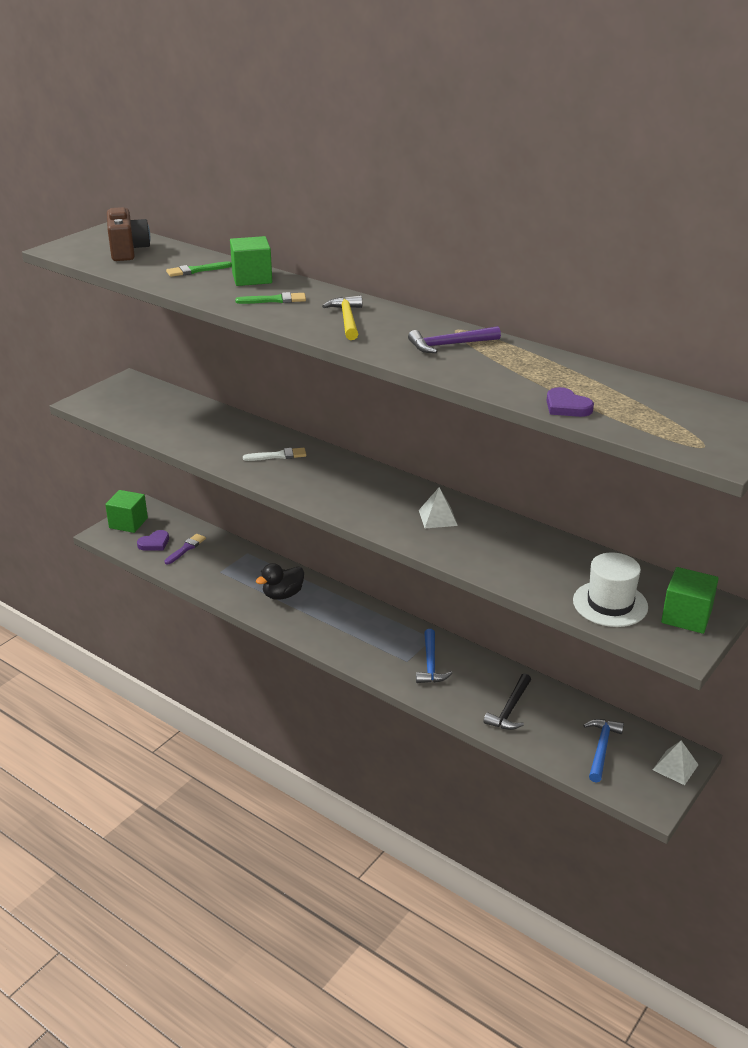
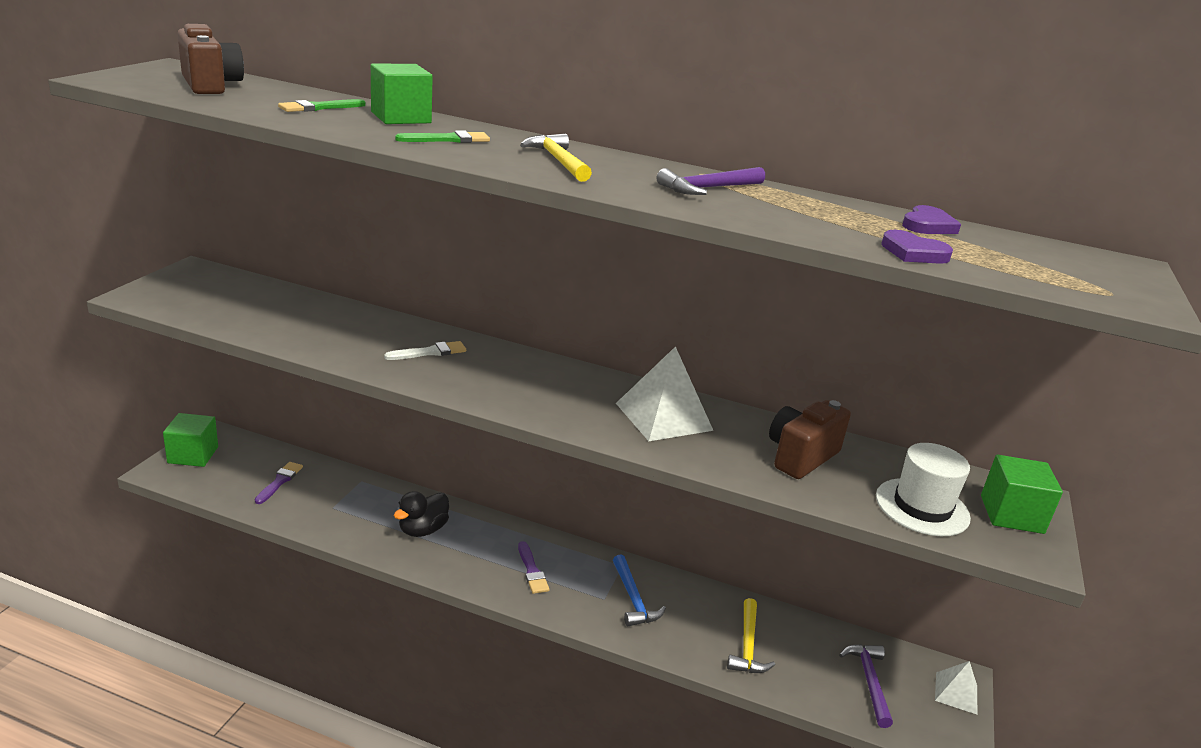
camera: 20 degrees left, 5 degrees down
(154, 543) = (235, 478): purple heart -> purple heart (927, 225)
(357, 634) = (532, 570): none -> purple brush
(438, 518) = (663, 416): white pyramid -> white pyramid, size x1.73
(510, 709) = (747, 646): black hammer -> yellow hammer
(533, 557) = (801, 457): none -> brown camera
(601, 748) = (869, 681): blue hammer -> purple hammer

